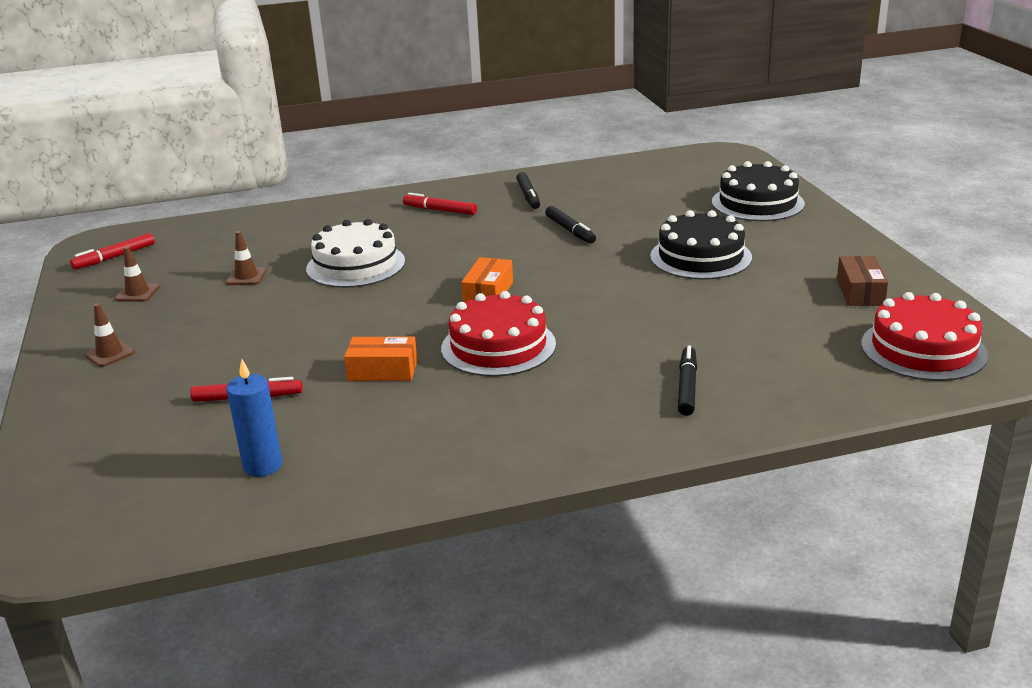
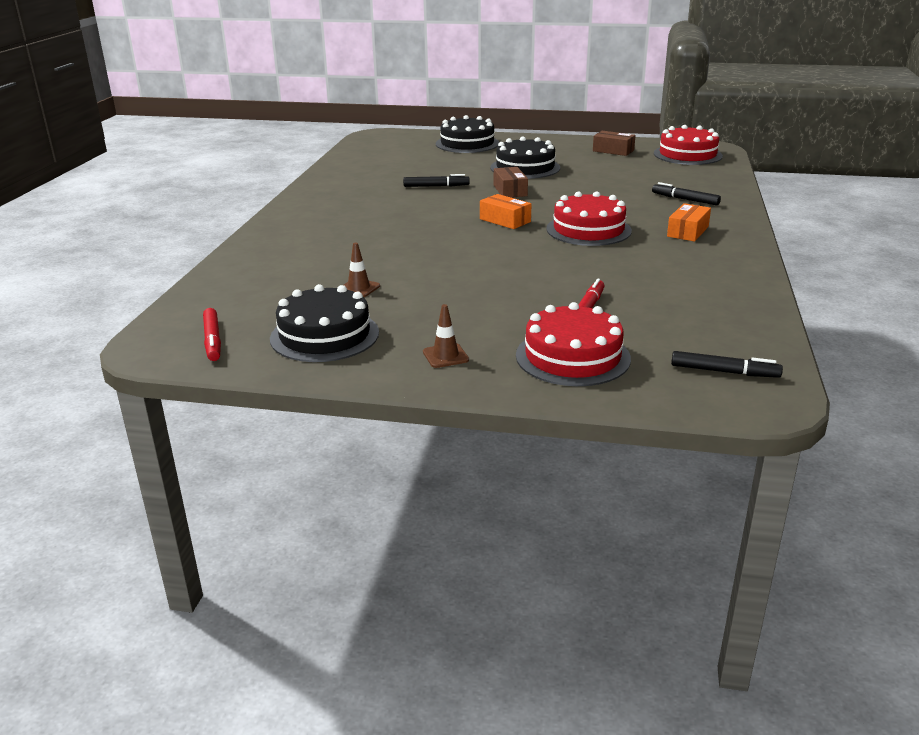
camera: 65 degrees left, 0 degrees up
(124, 415) = (572, 357): none -> red cake
(137, 293) = (324, 335): brown traffic cone -> black cake
(263, 466) = (694, 314): blue candle -> none
(355, 265) = (396, 249): white cake -> none
(383, 370) = (589, 264): orange box -> orange box (687, 231)
(440, 210) = (334, 212): red marker -> none
(528, 196) = (355, 186): black marker -> black marker (724, 371)
(598, 270) = (510, 190): none -> brown box

